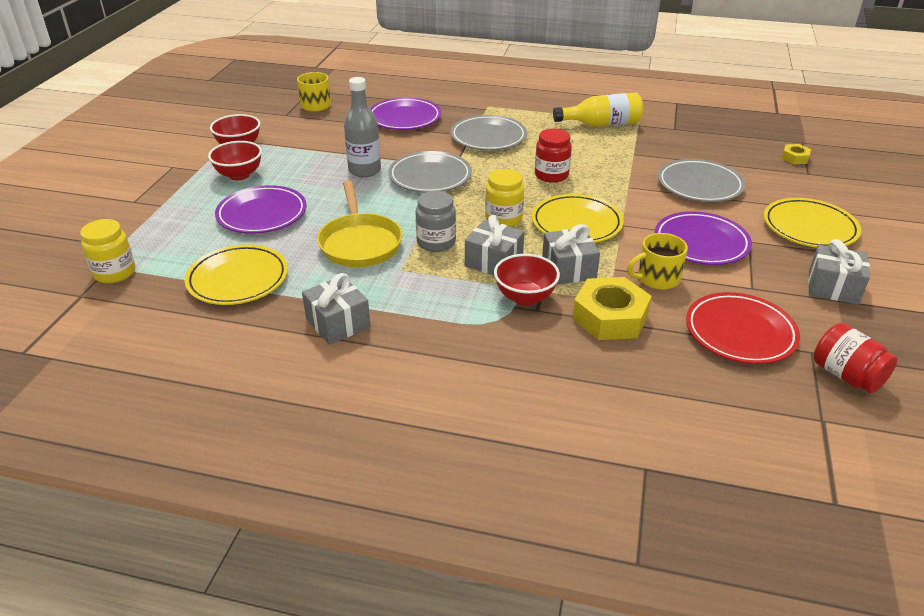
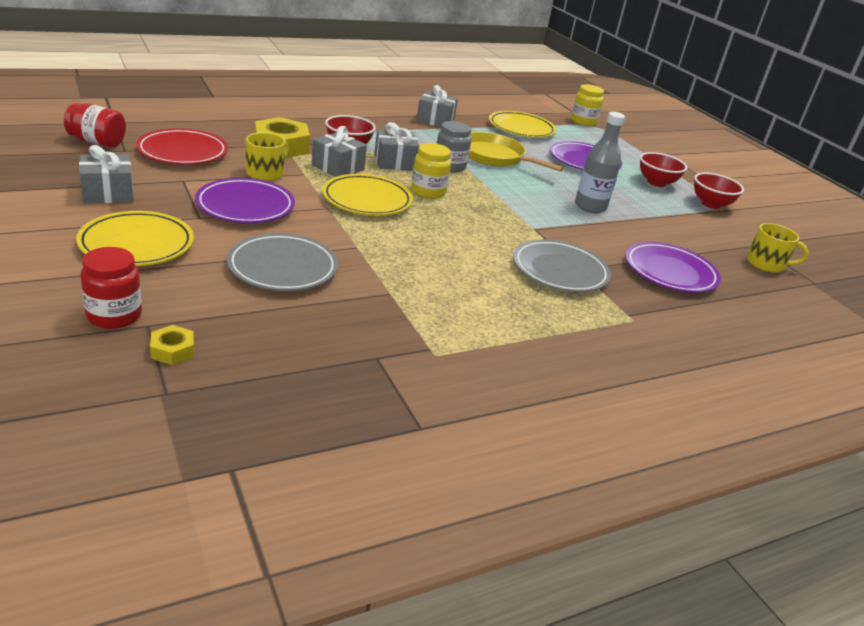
camera: 135 degrees right, 5 degrees down
(430, 177) = (535, 213): grey plate -> none
(551, 175) = (442, 241): red jar -> red jar (114, 315)
(601, 124) = (474, 332): yellow bottle -> none

